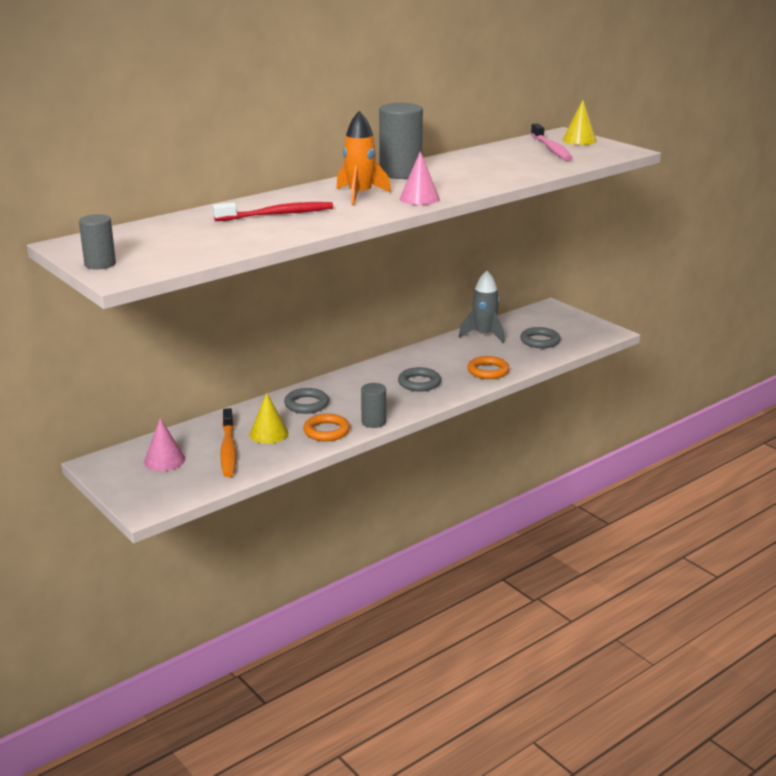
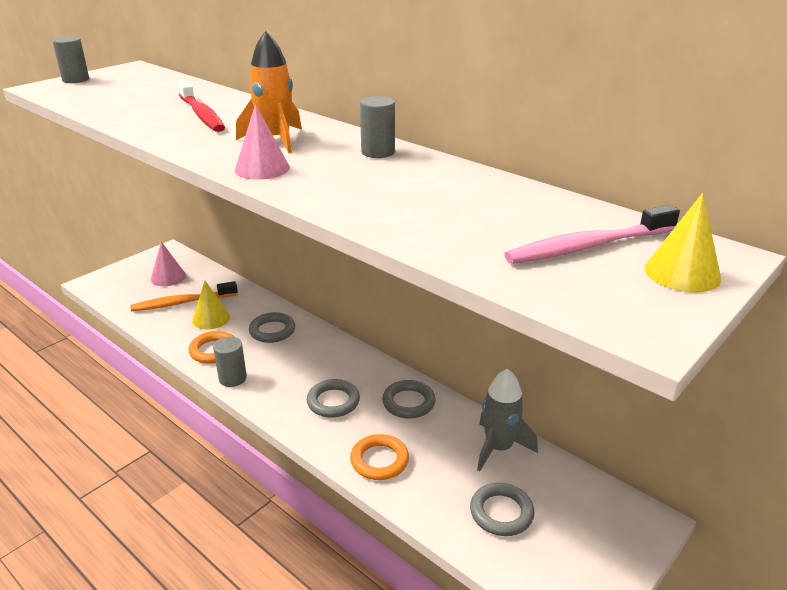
camera: 80 degrees right, 5 degrees up
(400, 173) = (378, 152): grey cylinder -> grey cylinder, size x0.57
(429, 357) = (408, 402): none -> grey ring

